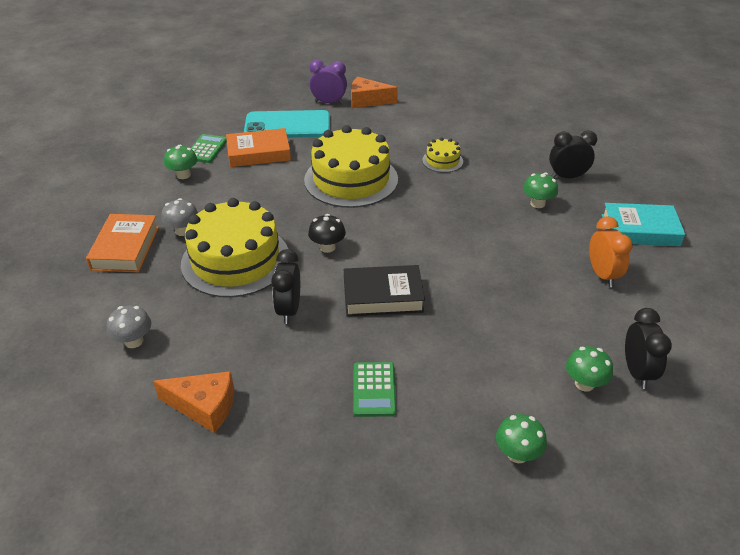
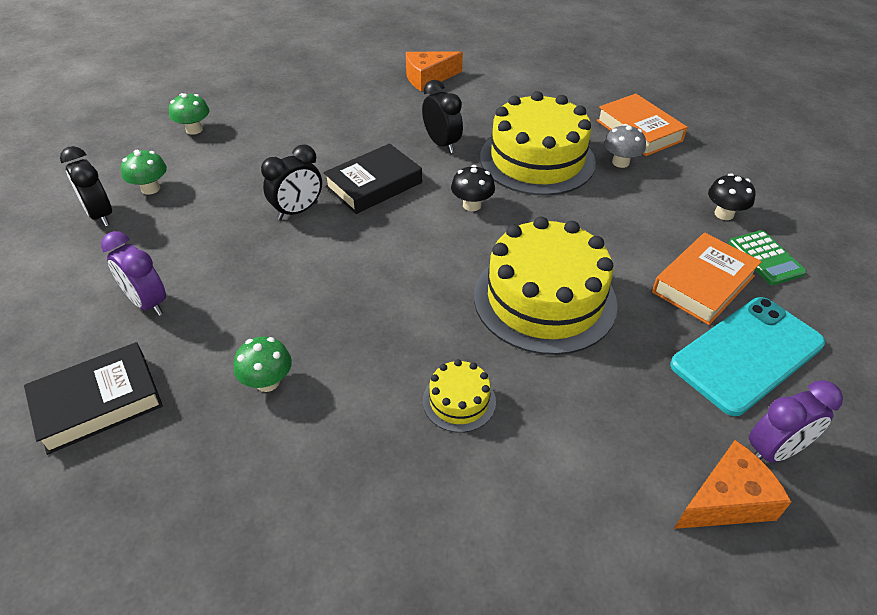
camera: 145 degrees right, 5 degrees up
(134, 341) = (524, 87): grey mushroom -> none
(183, 175) = (724, 214): green mushroom -> black mushroom
(374, 389) = (323, 124): green calculator -> none
(567, 177) = (239, 470): black clock -> black clock (297, 211)
(602, 275) = (147, 303): orange clock -> purple clock
(640, 230) = (98, 402): turquoise book -> black book

